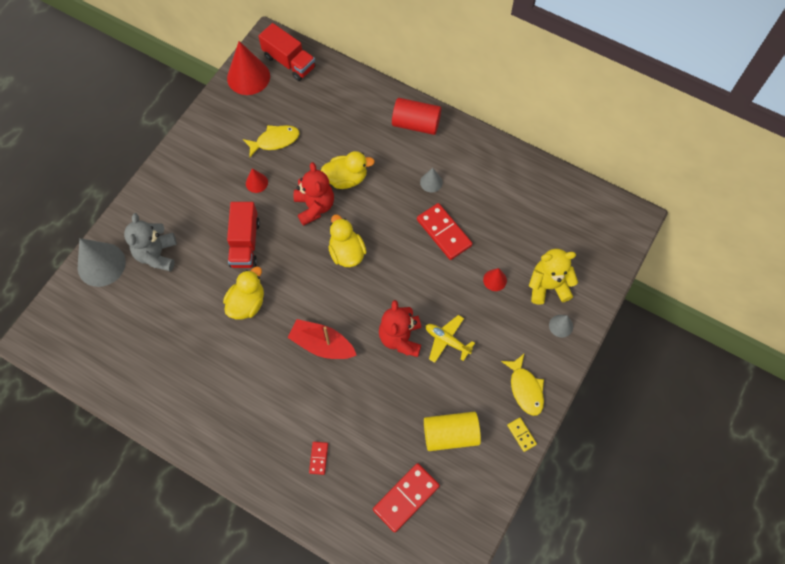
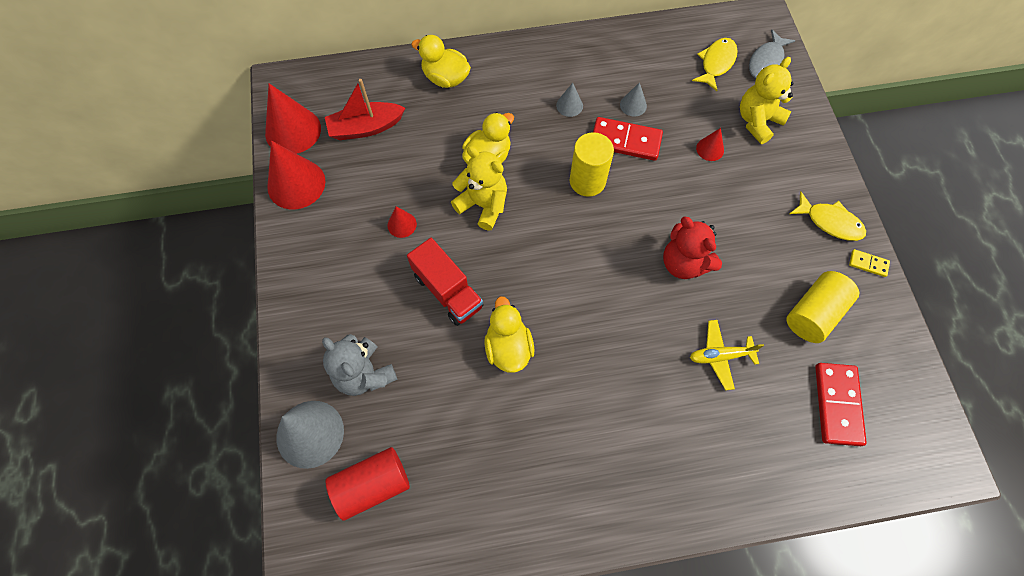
camera: 40 degrees left, 0 degrees up
(220, 112) = (296, 184): none -> red cone
(275, 141) = (381, 172): yellow fish -> yellow fish (716, 63)
(289, 62) = (323, 89): red truck -> none
(314, 207) = (483, 205): red teddy bear -> yellow teddy bear
(319, 458) = (726, 438): red domino -> none
(322, 344) = (620, 328): red boat -> red boat (366, 128)
(347, 252) = (556, 224): yellow duck -> yellow duck (445, 78)
(393, 240) = (587, 181): none -> yellow cylinder
(416, 124) = (504, 64): red cylinder -> red cylinder (372, 485)
(447, 341) = (725, 233): yellow plane -> yellow plane (720, 356)
(561, 326) = (801, 146): grey cone -> grey cone (633, 105)
(600, 251) = (767, 61): none -> grey fish

